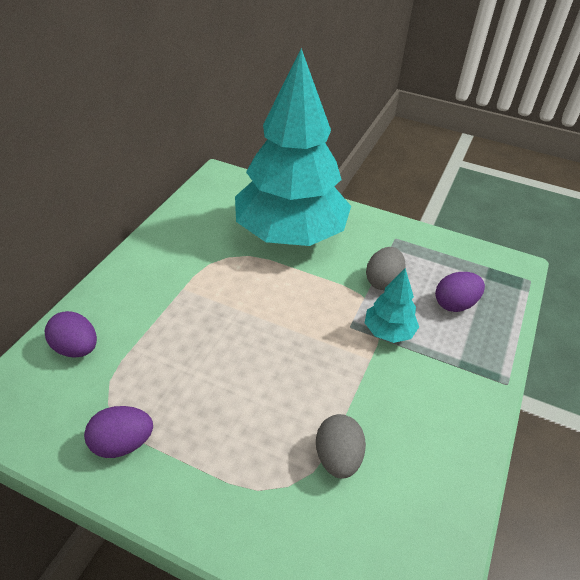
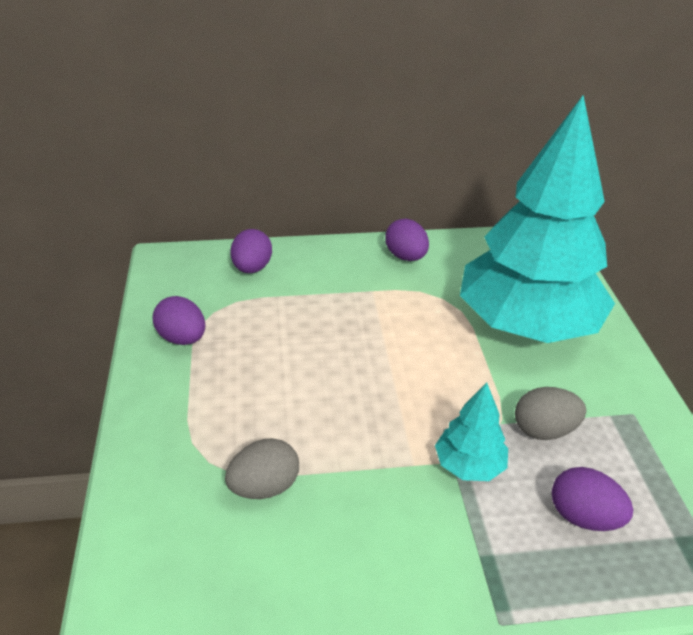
camera: 60 degrees right, 5 degrees down
(163, 250) = (406, 257): none -> purple egg

